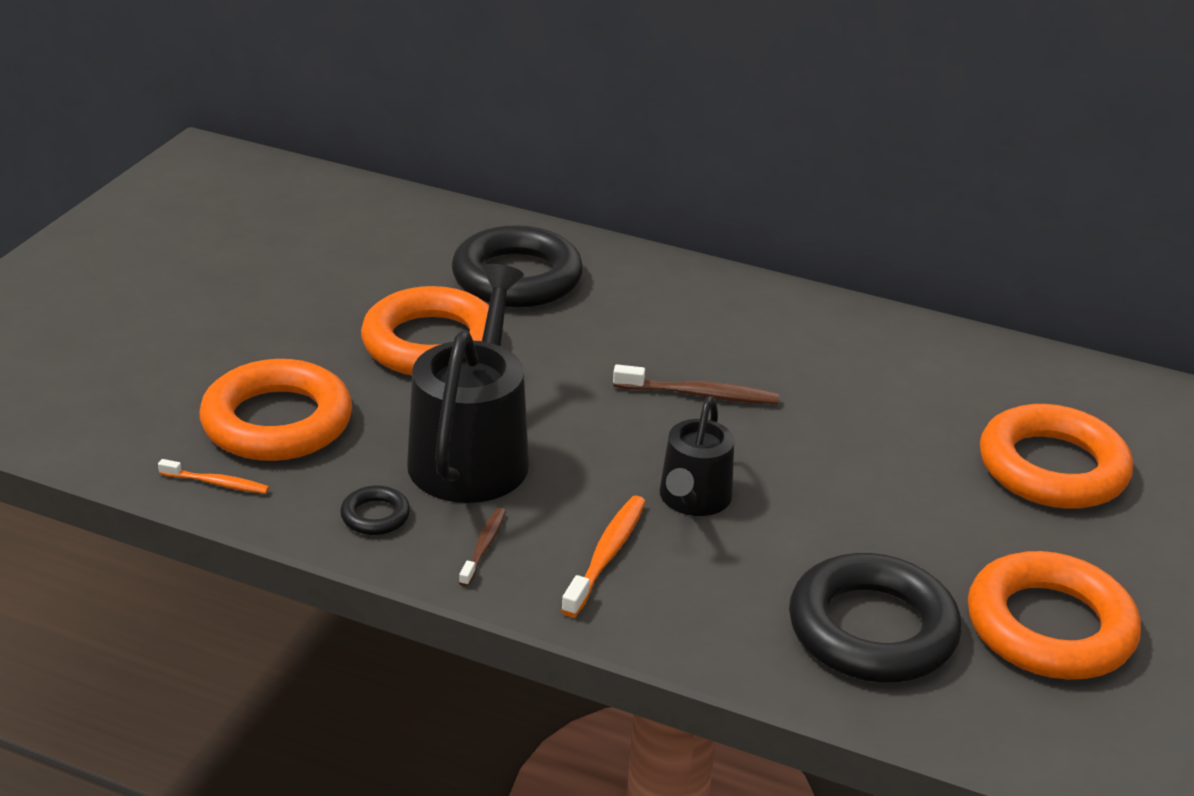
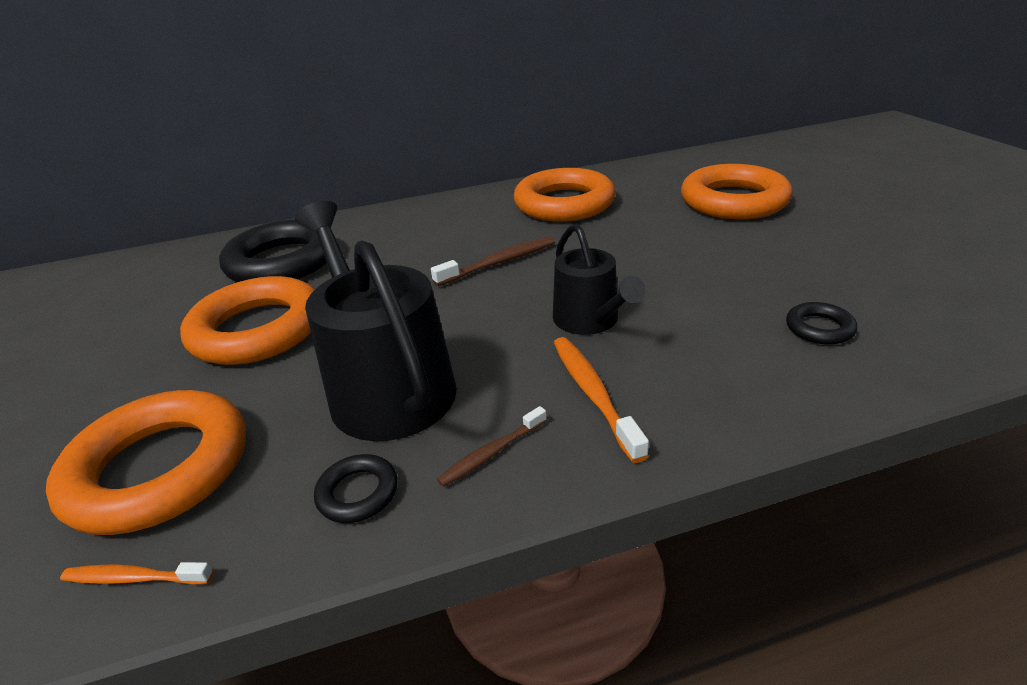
camera: 35 degrees left, 0 degrees up
(217, 483) = (135, 578): orange toothbrush -> orange toothbrush turned 150 degrees counterclockwise
(484, 547) = (492, 453): brown toothbrush -> brown toothbrush turned 105 degrees counterclockwise
(872, 629) = (819, 328): black ring -> black ring, size x0.43
(1049, 627) = (883, 268): orange ring -> orange ring (564, 204)

